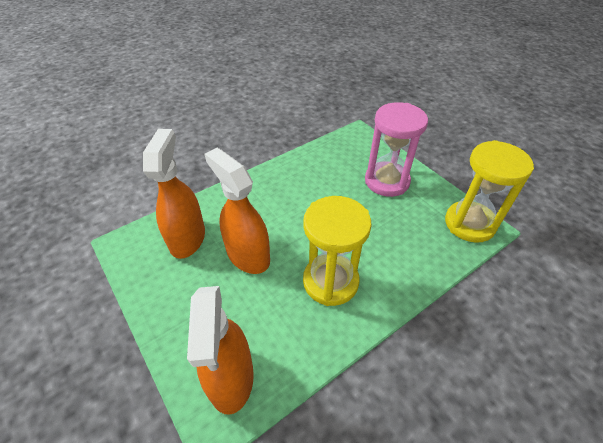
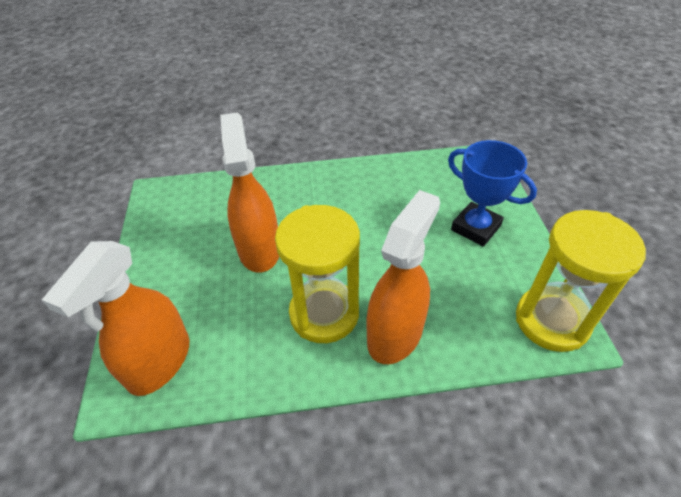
camera: 30 degrees right, 0 degrees up
(187, 238) = (215, 209): orange spray bottle -> orange spray bottle (395, 334)
(387, 181) = (475, 228): pink hourglass -> blue trophy

